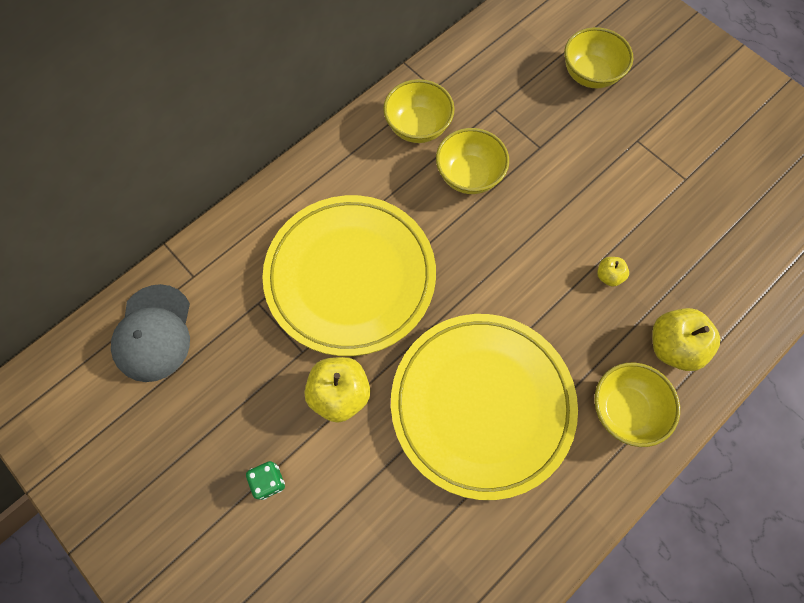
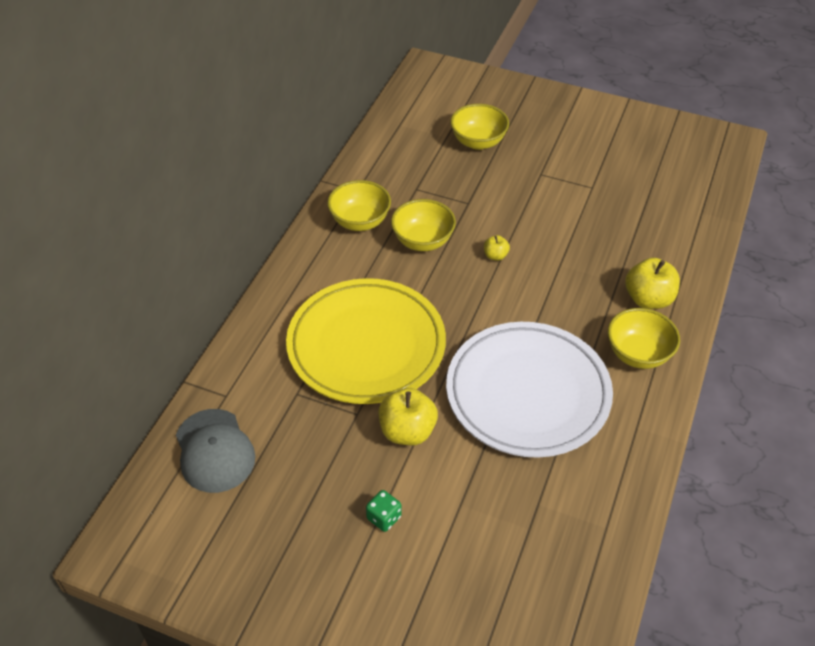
camera: 25 degrees left, 20 degrees down
(482, 405) = (527, 393): yellow plate -> white plate
(608, 276) = (573, 270): yellow apple -> yellow apple (495, 256)

